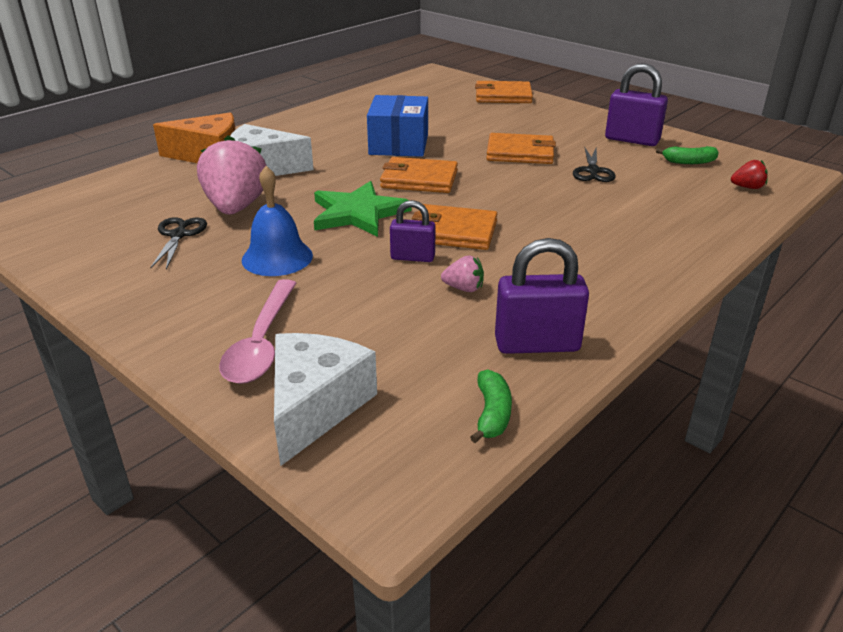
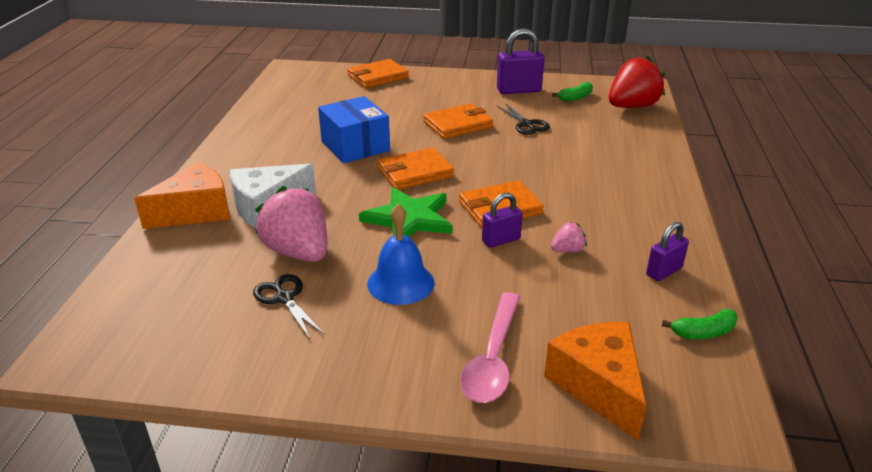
camera: 35 degrees left, 0 degrees up
(261, 343) = (493, 358): pink spoon -> pink spoon turned 45 degrees clockwise
(315, 406) = (598, 386): white cheese -> orange cheese
(492, 414) = (703, 332): green banana -> green banana turned 105 degrees clockwise
(537, 344) = (664, 271): purple padlock -> purple padlock, size x0.62
(747, 187) = (632, 107): red strawberry -> red strawberry, size x2.25

